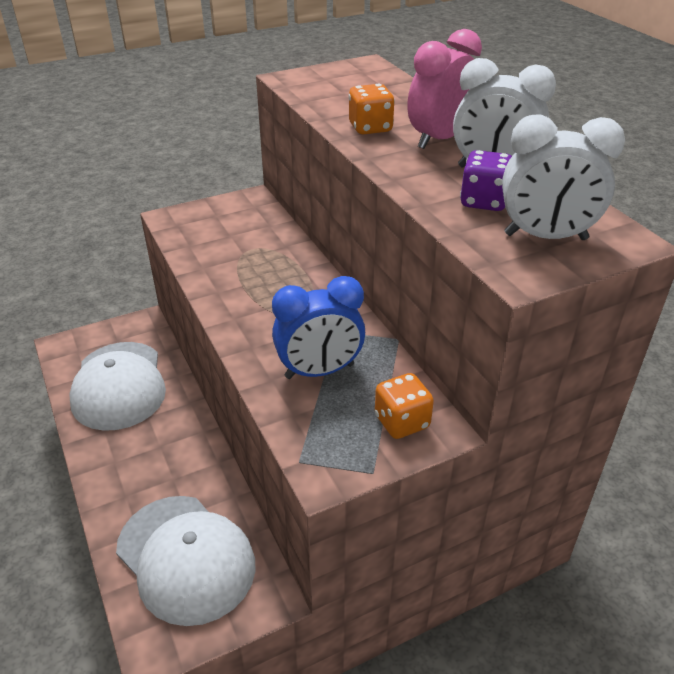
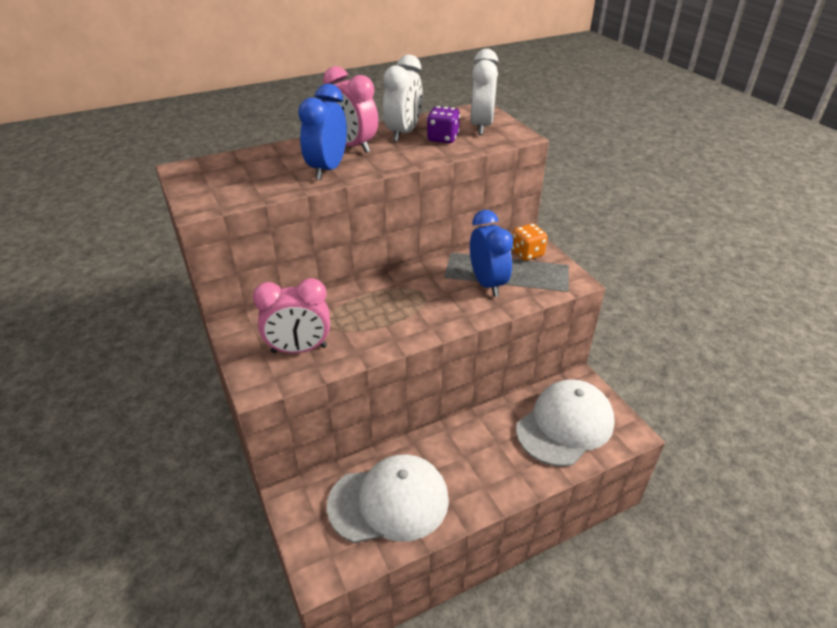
camera: 90 degrees left, 0 degrees up
(213, 234) = (299, 349): none -> pink clock
(370, 128) = (327, 169): orange dice -> blue clock

